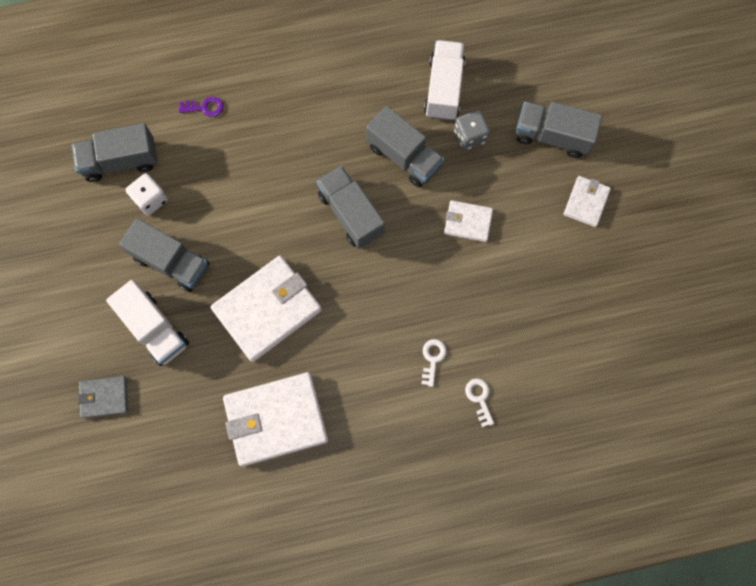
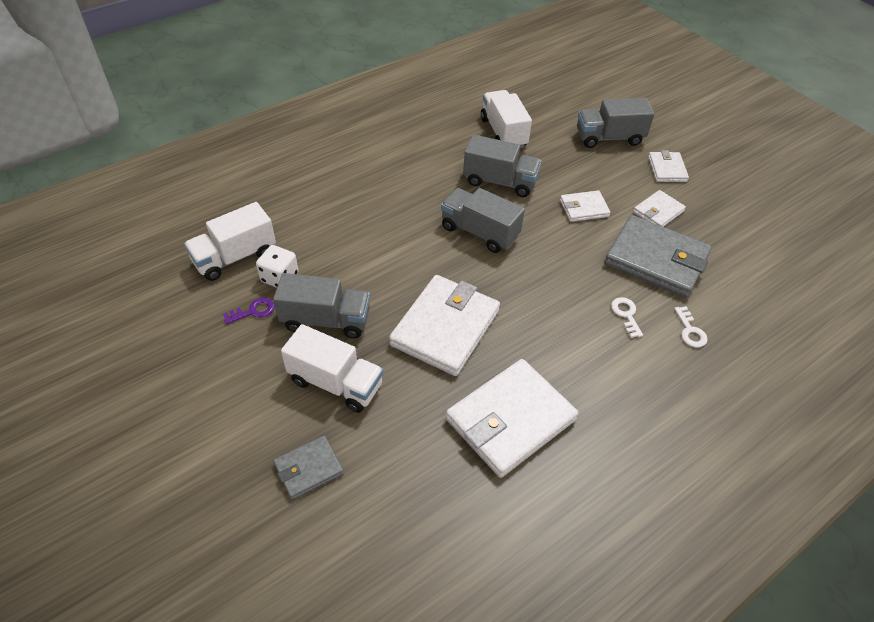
camera: 25 degrees left, 25 degrees down
(121, 161) = (235, 257): grey truck -> white truck
(205, 107) = (301, 197): purple key -> purple key (253, 311)
(470, 136) = (545, 155): grey dice -> none
(479, 398) = (690, 331): white key -> white key turned 150 degrees counterclockwise
(499, 310) = (656, 260): none -> grey wallet
(539, 254) = (658, 212): none -> white wallet

